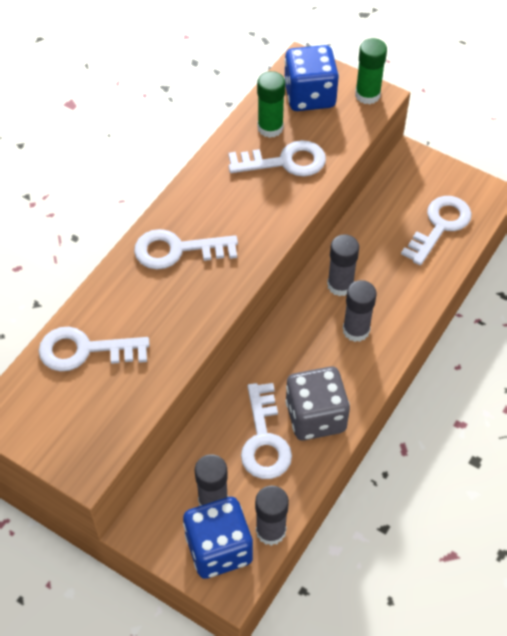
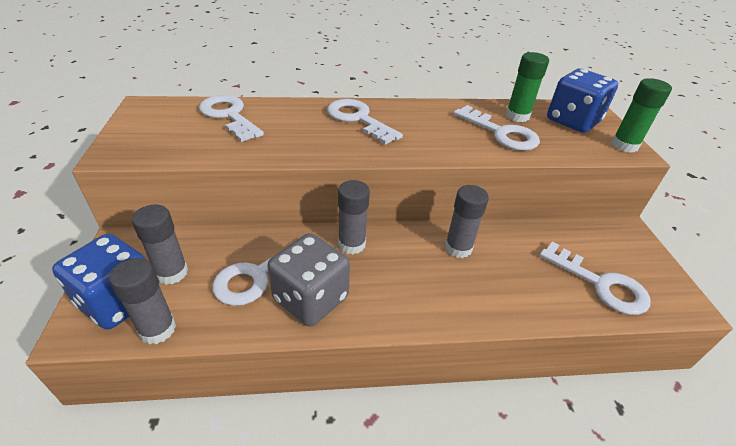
camera: 50 degrees right, 15 degrees down
(356, 330) = (427, 281): grey glue stick -> grey glue stick (351, 244)
(439, 226) = (600, 284): white key -> white key turned 45 degrees clockwise

